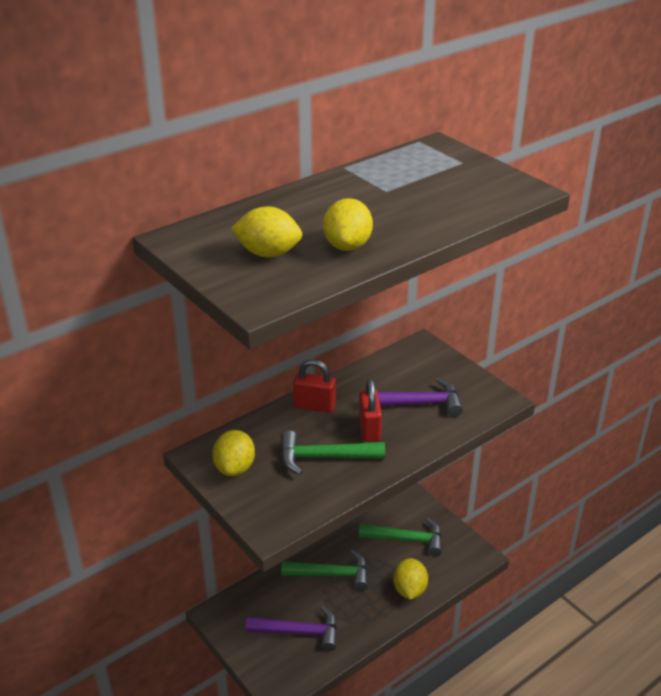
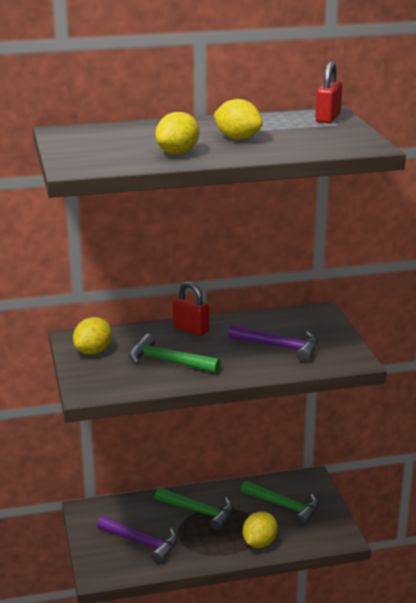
camera: 25 degrees right, 10 degrees down
(268, 253) = (114, 147): yellow lemon -> yellow lemon (237, 138)
(369, 429) = (222, 353): red padlock -> red padlock (328, 118)

